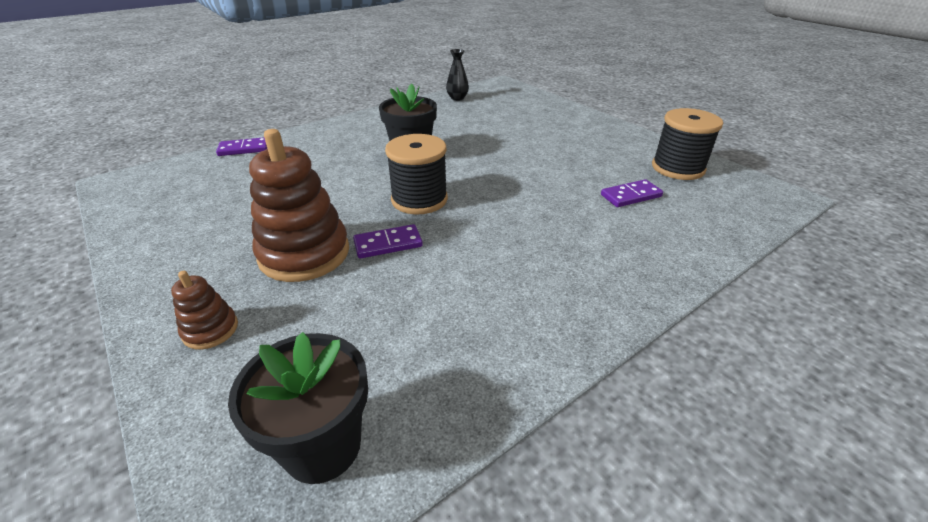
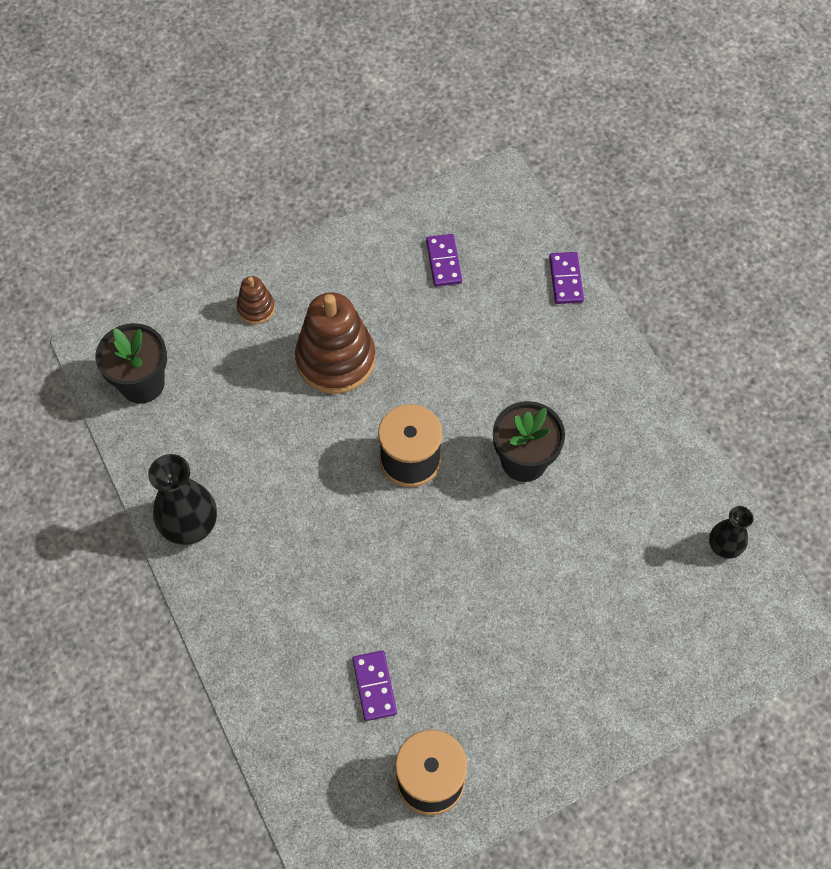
camera: 100 degrees right, 25 degrees up
(388, 244) = (335, 426): purple domino -> purple domino (444, 262)
(540, 338) = (189, 524): none -> black vase

